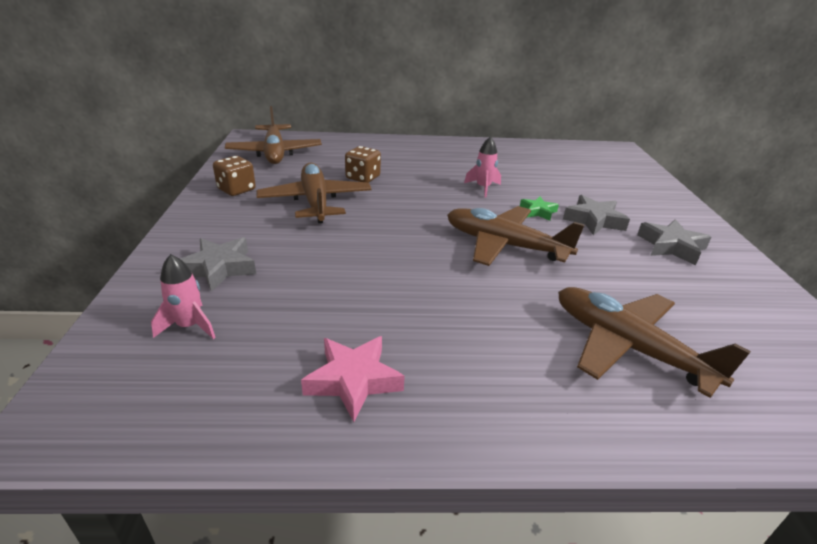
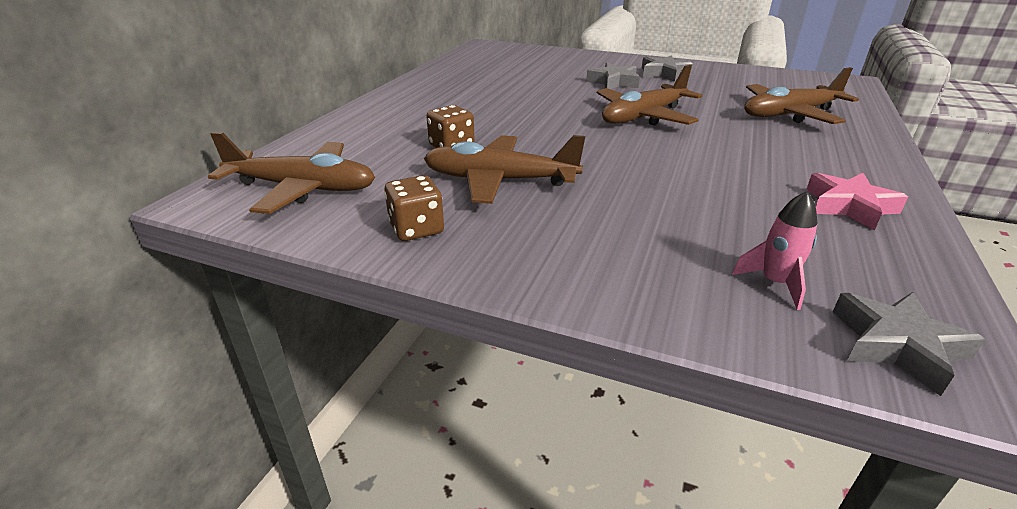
camera: 65 degrees left, 0 degrees up
(219, 268) = (648, 257): grey star -> grey star (896, 345)
(483, 188) = (525, 102): pink rocket -> none
(538, 212) = (588, 94): green star -> none

